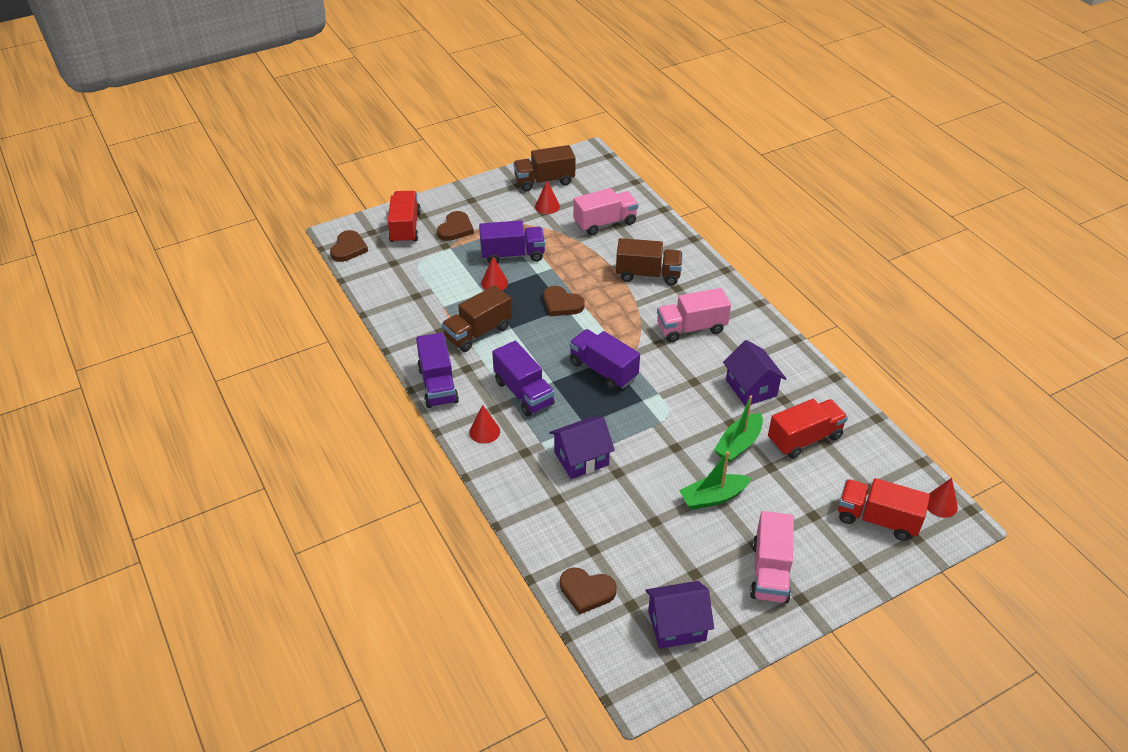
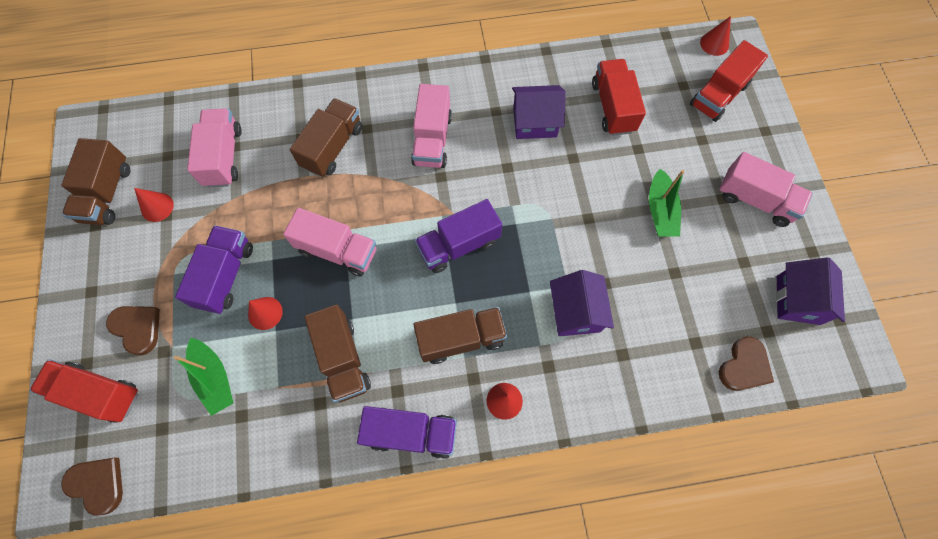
camera: 70 degrees left, 25 degrees up
(523, 393) = (461, 339): purple truck -> brown truck
(561, 304) = (337, 250): brown heart -> pink truck
(738, 444) = (602, 162): green boat -> green boat (214, 378)

